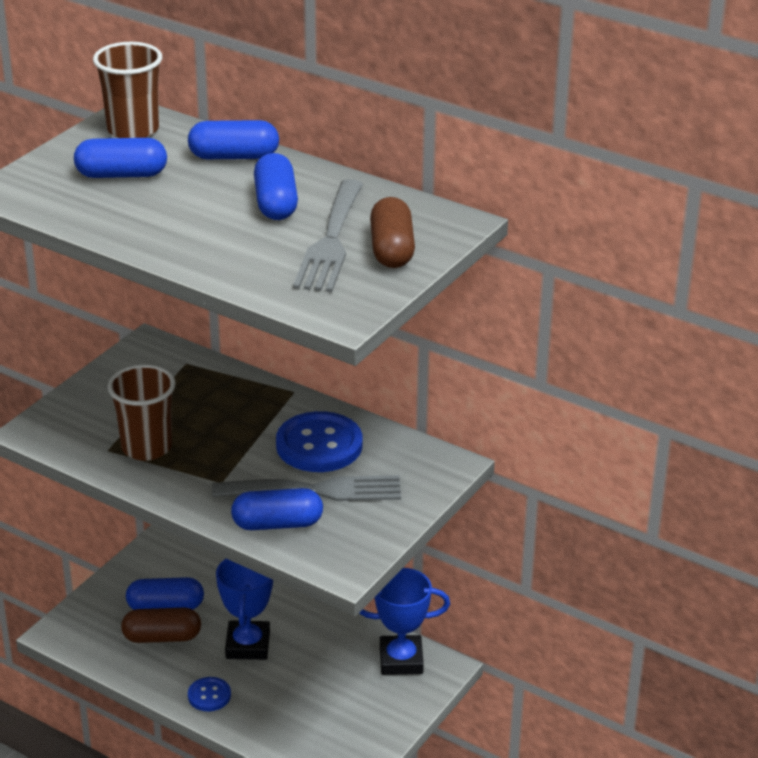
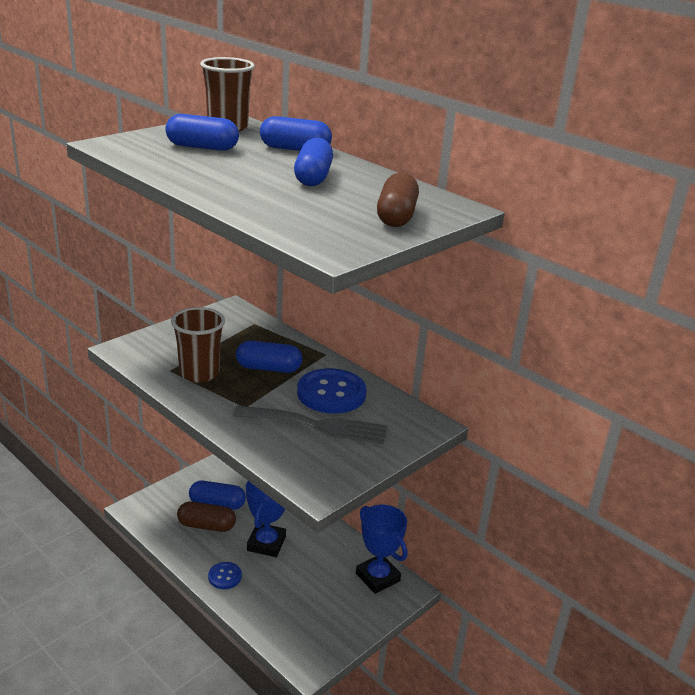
camera: 10 degrees right, 5 degrees down
(277, 524) = (276, 445): blue capsule -> blue capsule (268, 368)
(331, 241) = (346, 204): grey fork -> none
(401, 660) = (377, 577): blue trophy -> blue trophy turned 45 degrees clockwise

